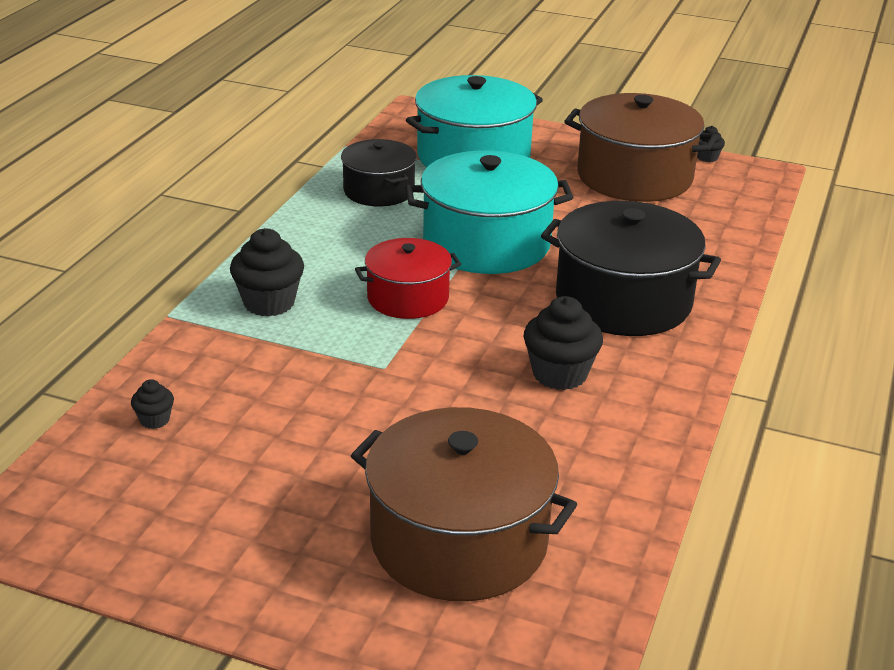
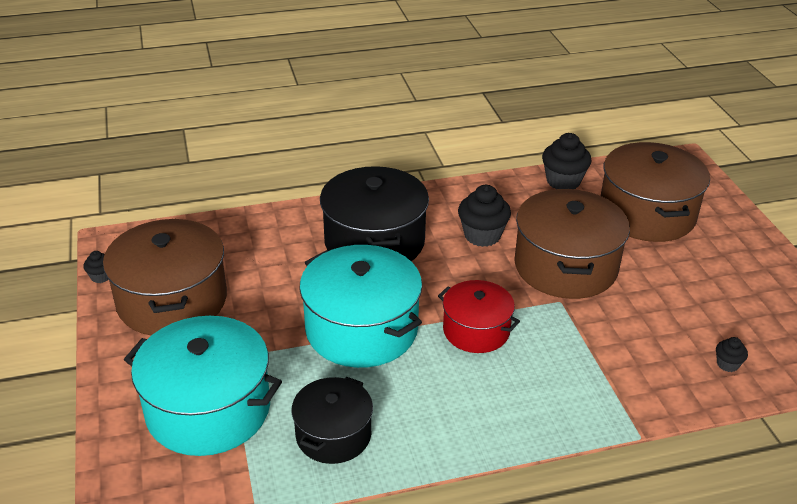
camera: 125 degrees left, 5 degrees up
(269, 303) = (562, 394): black cupcake -> black cupcake (563, 181)
(434, 403) = (565, 266): none -> brown pot

